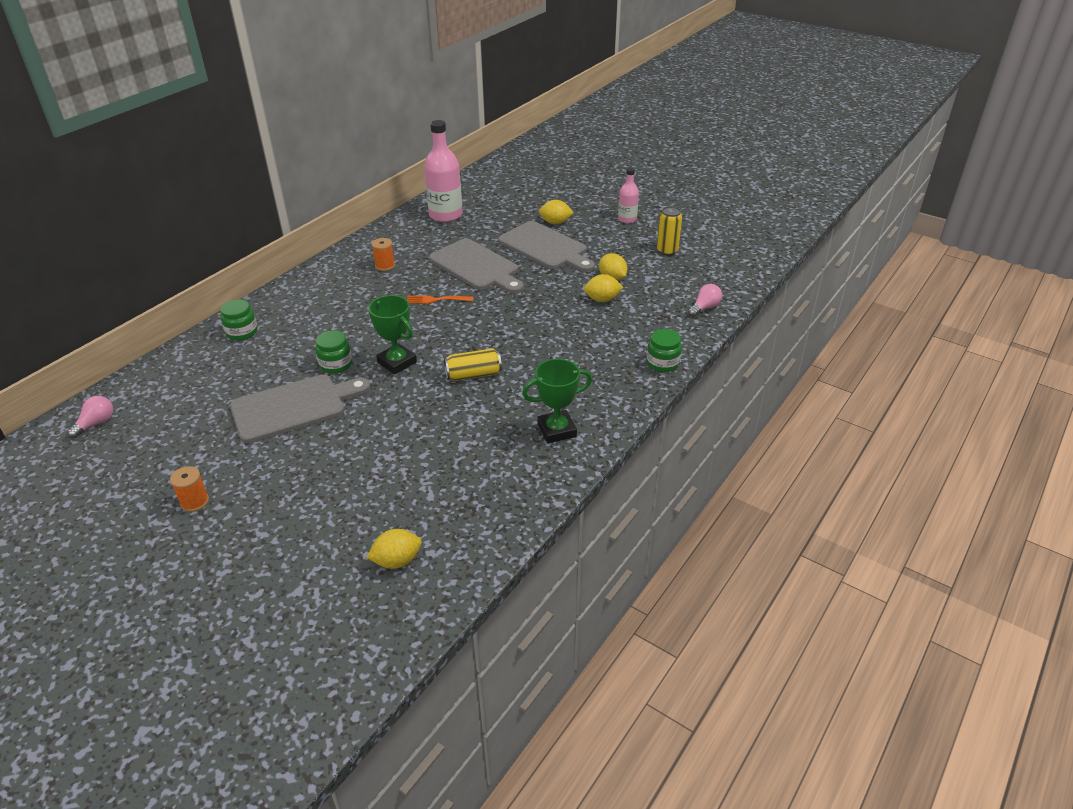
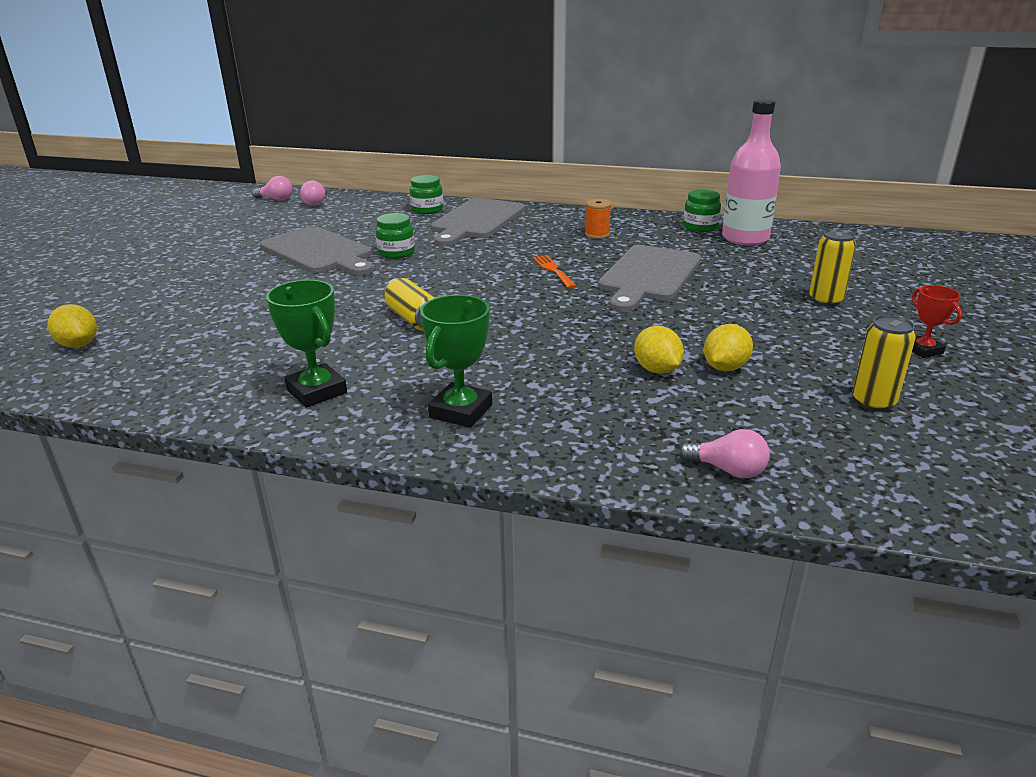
camera: 70 degrees right, 10 degrees down
(142, 396) = (316, 203): none -> pink light bulb
(194, 501) = (177, 249): orange spool -> none
(397, 362) = (415, 277): green trophy -> green trophy (461, 411)
(545, 247) = (748, 306): grey cutting board -> grey cutting board (476, 221)
(555, 222) = (825, 300): yellow lemon -> yellow can
(627, 219) = (923, 350): pink bottle -> red trophy
(662, 363) = (521, 451): green jar -> green jar (700, 227)

